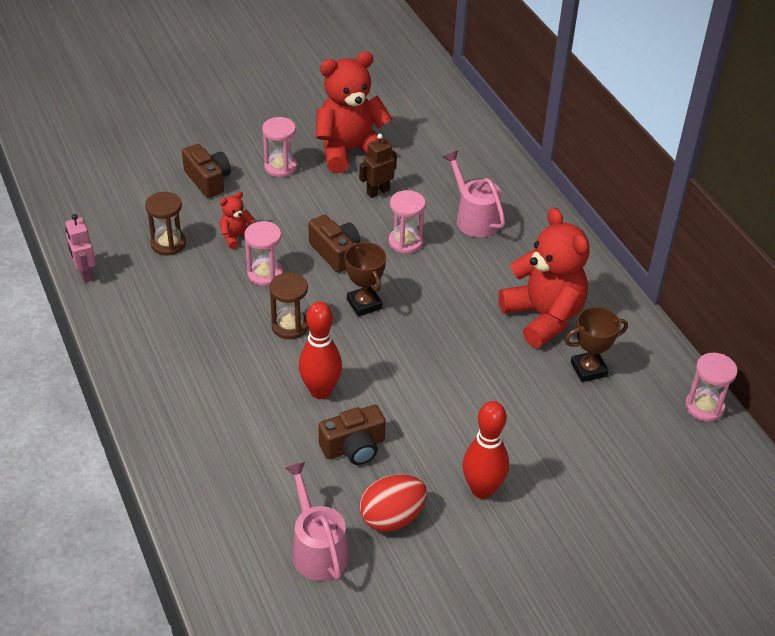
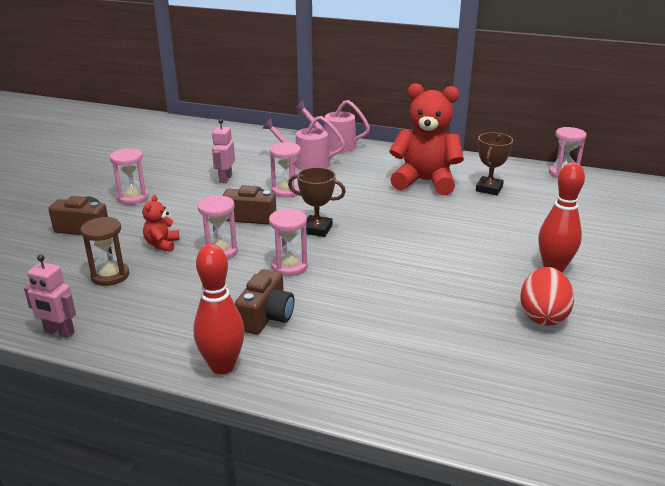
camera: 45 degrees left, 15 degrees down
(290, 326) = (289, 266): brown hourglass -> pink hourglass
(317, 549) = (541, 366): pink watering can -> pink watering can (334, 145)
(320, 391) = (374, 285): red bowling pin -> red bowling pin (222, 366)
(350, 151) = (171, 170): red teddy bear -> none
(354, 447) = (450, 298): brown camera -> brown camera (266, 317)
(378, 192) = (225, 179): brown robot -> pink robot

